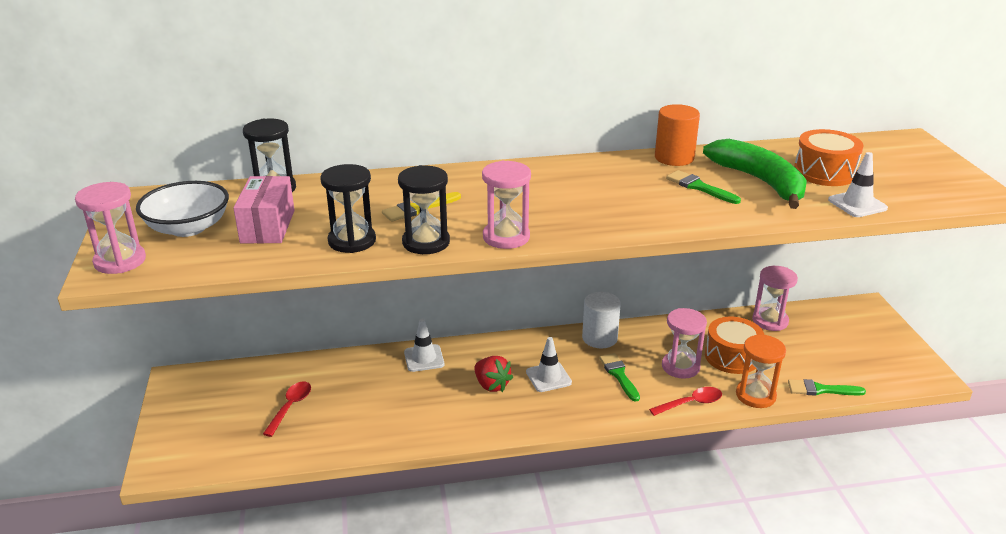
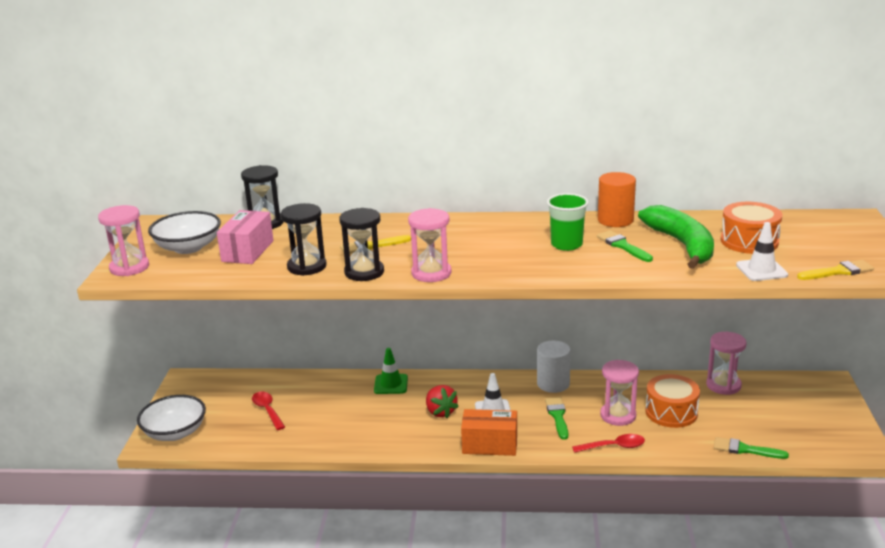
camera: 15 degrees right, 5 degrees down
(185, 450) = (175, 433): none -> white bowl
(290, 407) = (267, 410): red spoon -> red spoon turned 60 degrees counterclockwise
(424, 358) = (391, 384): white traffic cone -> green traffic cone
(560, 418) = (490, 445): none -> orange box
(639, 190) = (566, 245): none -> green cup
(755, 395) = (678, 447): orange hourglass -> none
(932, 200) = (838, 271): none -> yellow brush

